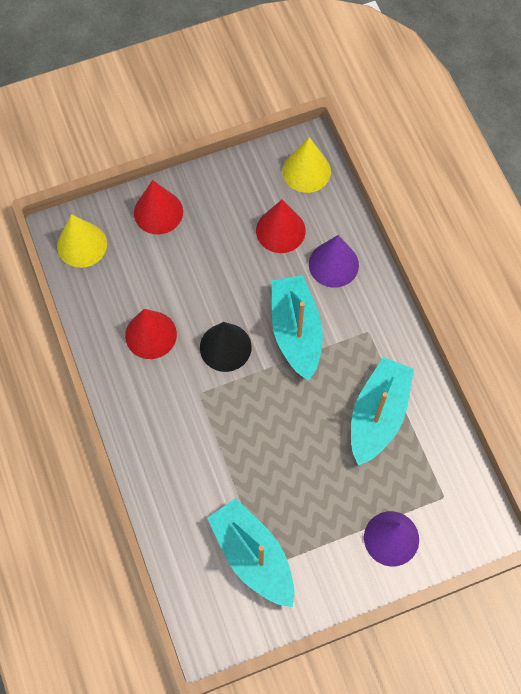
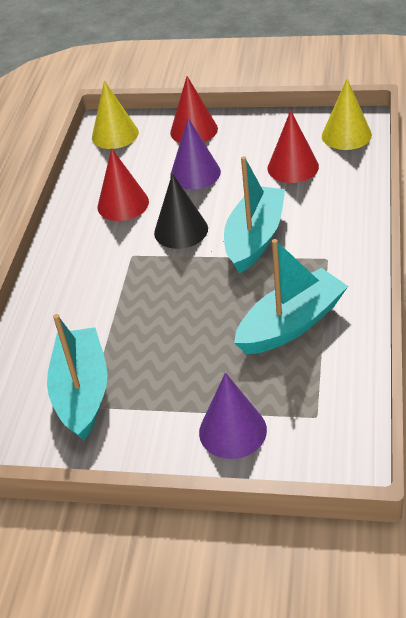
camera: 35 degrees right, 25 degrees down
(333, 264) = (327, 202): purple cone -> purple cone (195, 173)

